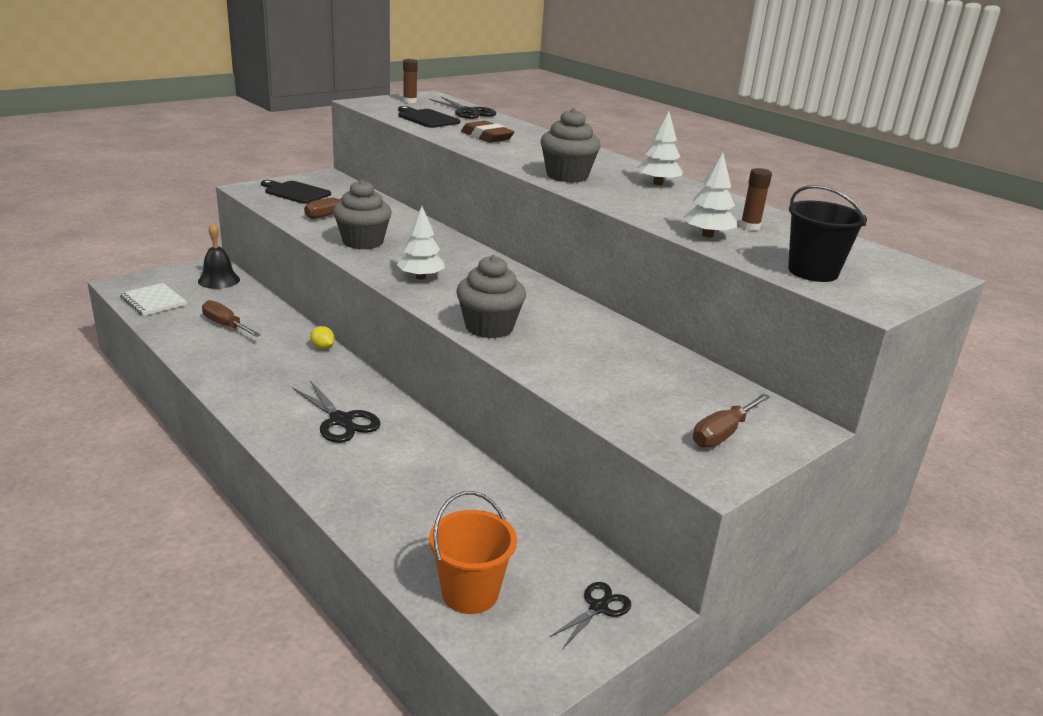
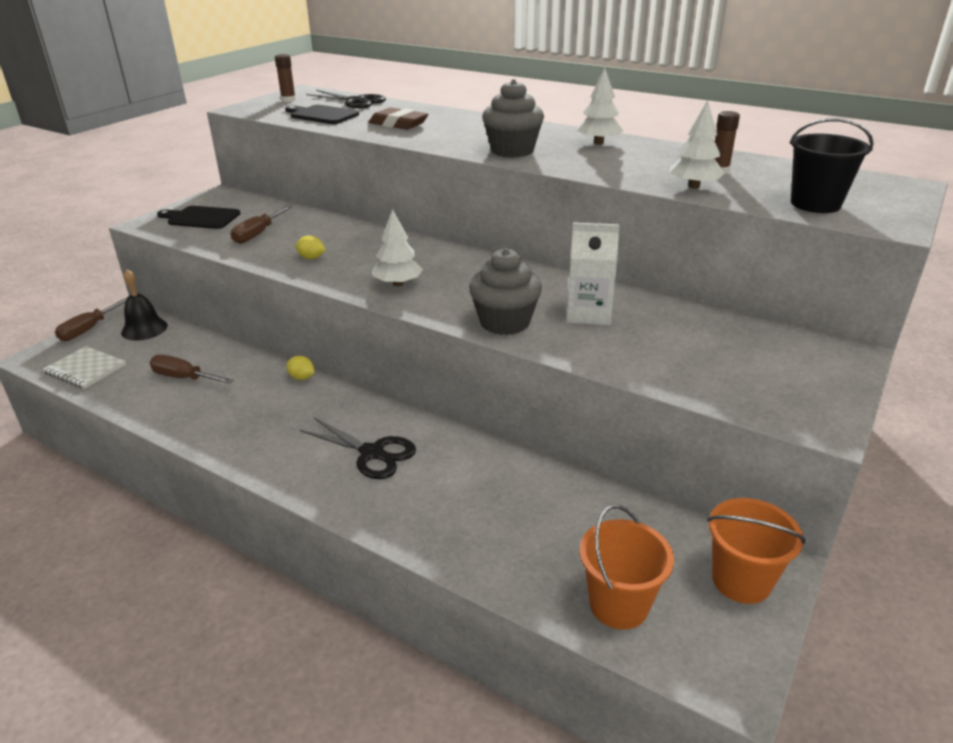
camera: 15 degrees left, 5 degrees up
(363, 242) = (311, 258): grey cupcake -> yellow lemon
(573, 337) = (588, 313): none -> white carton
(598, 607) = (741, 581): black scissors -> orange bucket
(723, 433) = (794, 380): brown screwdriver -> brown screwdriver (89, 329)

